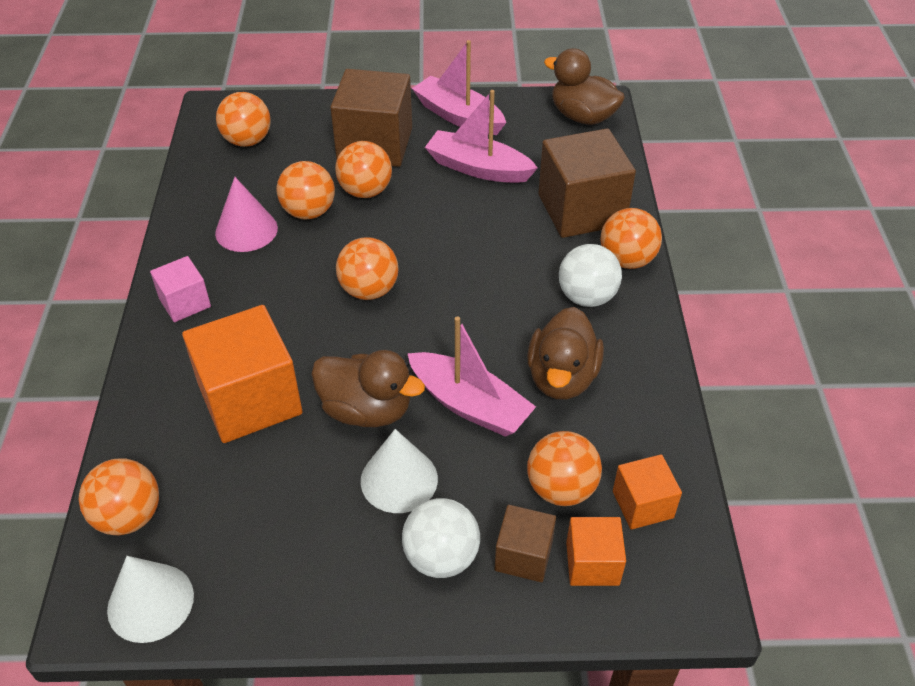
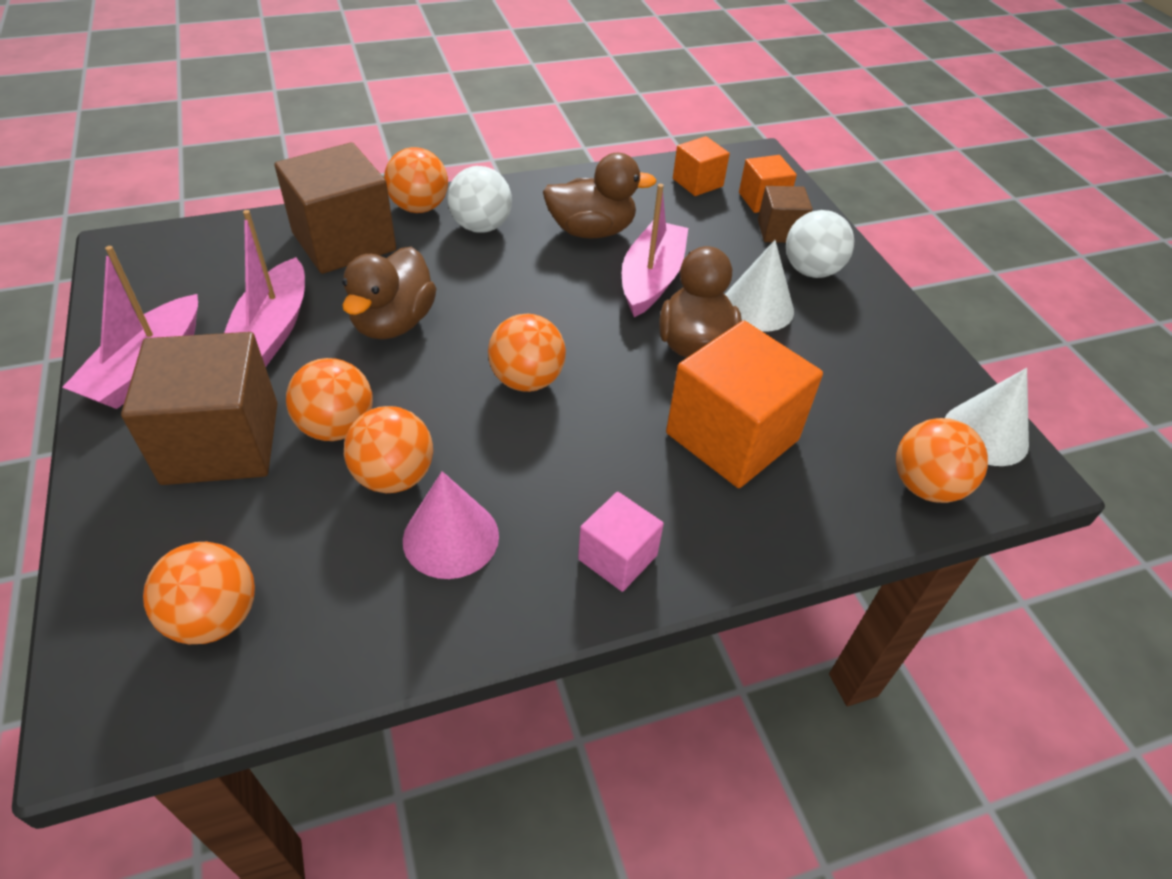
camera: 110 degrees left, 0 degrees up
(561, 488) = (708, 220): orange ball -> none
(582, 117) = (154, 257): brown duck -> brown duck (393, 323)

